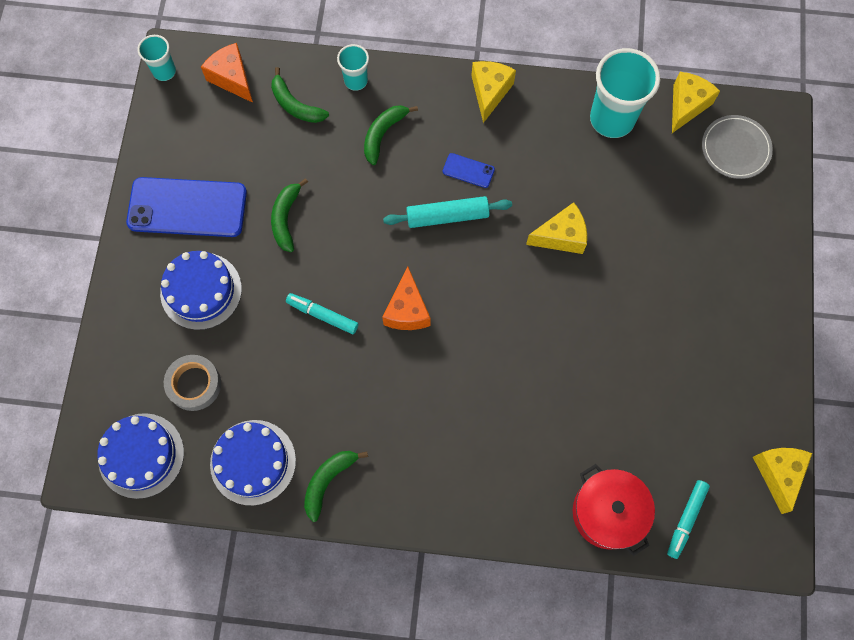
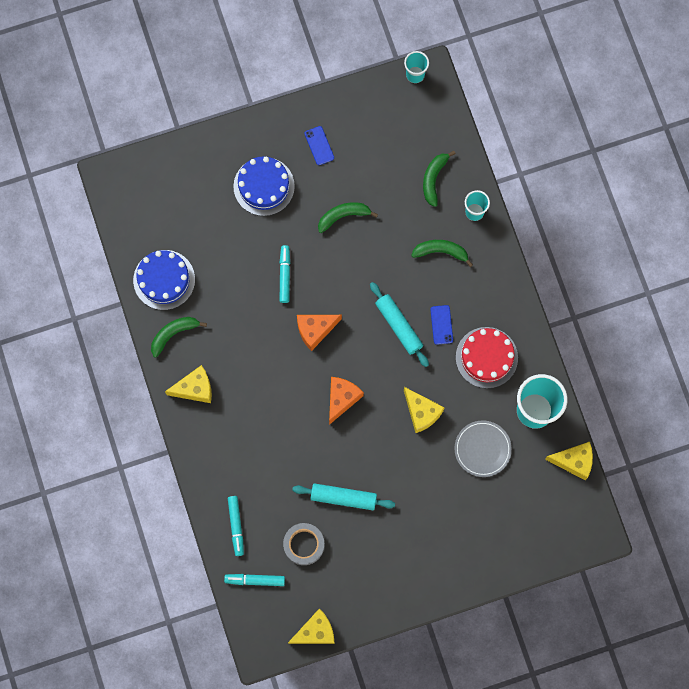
camera: 65 degrees right, 5 degrees up
(141, 455) = (136, 207): blue cake -> none
(187, 208) = (319, 145): blue phone -> blue phone, size x0.43
(194, 384) = (198, 216): grey tape -> grey tape (304, 544)
(232, 78) = (433, 124): orange cheese -> orange cheese (342, 399)
(328, 481) = (173, 334): green banana -> green banana turned 45 degrees counterclockwise
(489, 92) = (513, 312): yellow cheese -> yellow cheese (195, 388)
(528, 141) = (486, 357): none -> red cake
(608, 512) = (236, 526): red pot -> turquoise marker
(625, 368) = (343, 497): none -> turquoise rolling pin
(735, 148) = (555, 511): grey plate -> grey plate (482, 449)

